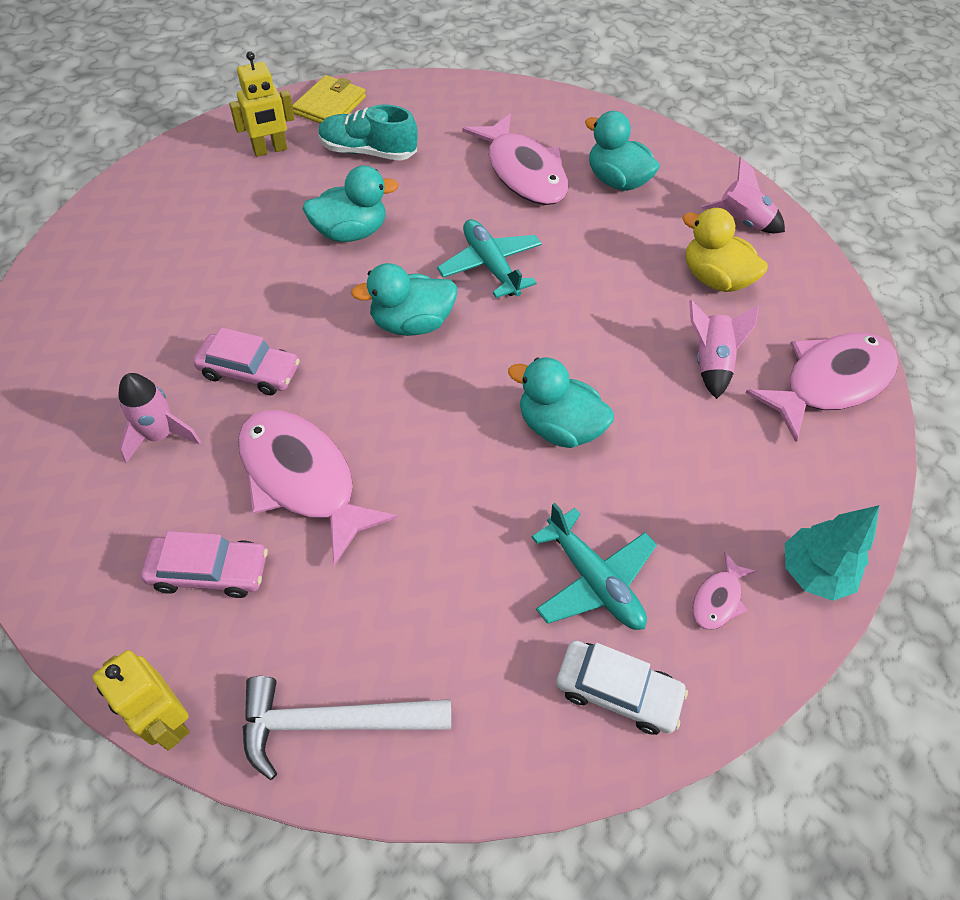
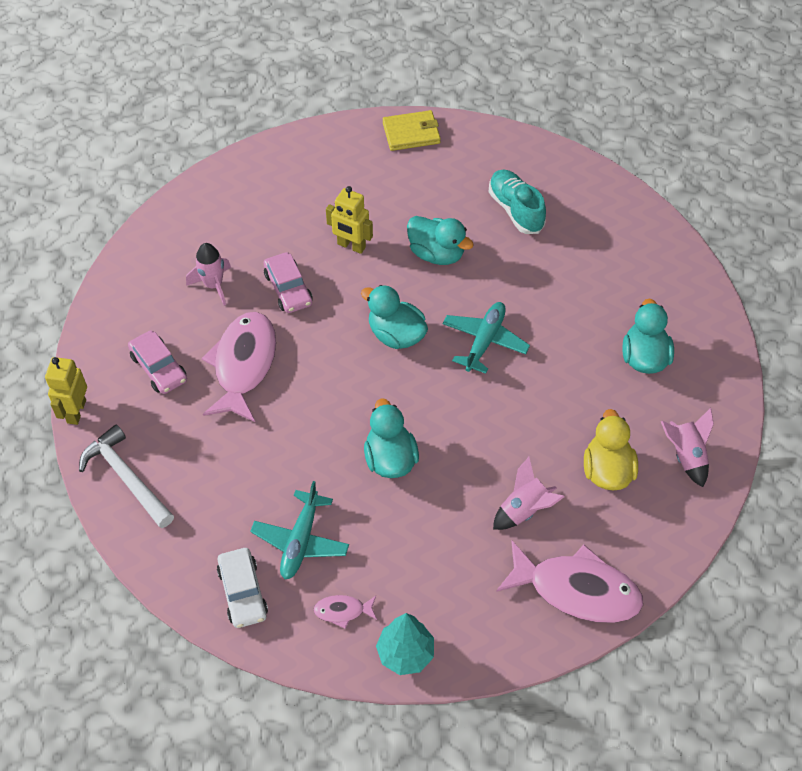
camera: 55 degrees right, 0 degrees up
(270, 150) = (461, 164): yellow robot -> yellow robot (351, 246)
(330, 105) = (536, 159): yellow wallet -> yellow wallet (411, 133)
(523, 172) = (591, 301): pink fish -> none

